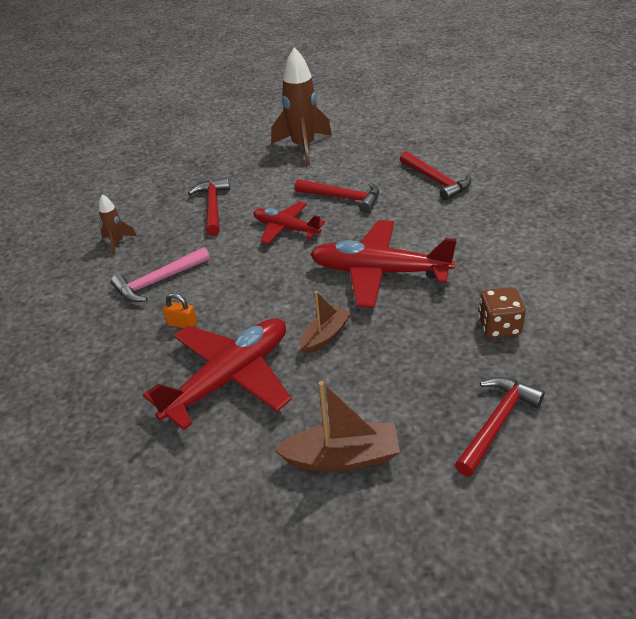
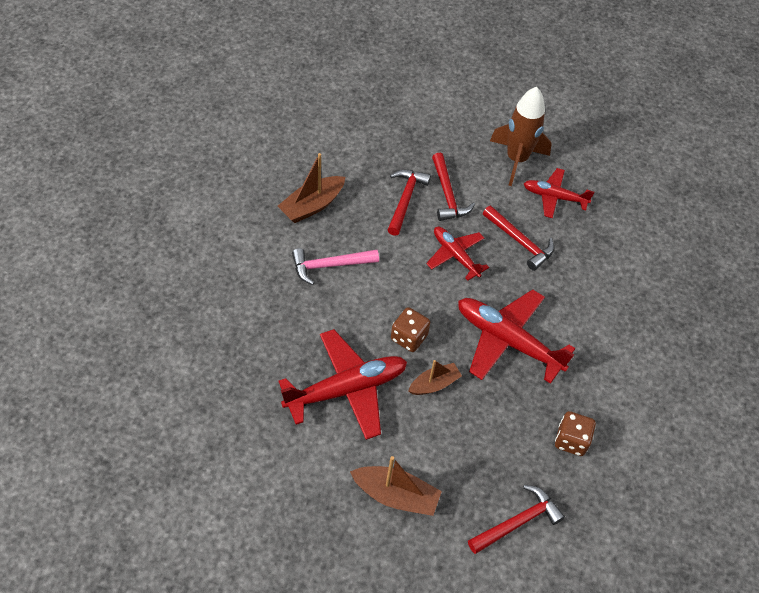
camera: 15 degrees right, 15 degrees up
(118, 243) = (312, 206): brown rocket -> brown boat
(182, 324) = (332, 319): orange padlock -> none
(275, 307) = (409, 337): none -> brown dice
(354, 159) = (554, 197): none -> red plane
(436, 181) = (612, 260): red hammer -> red hammer (447, 194)

